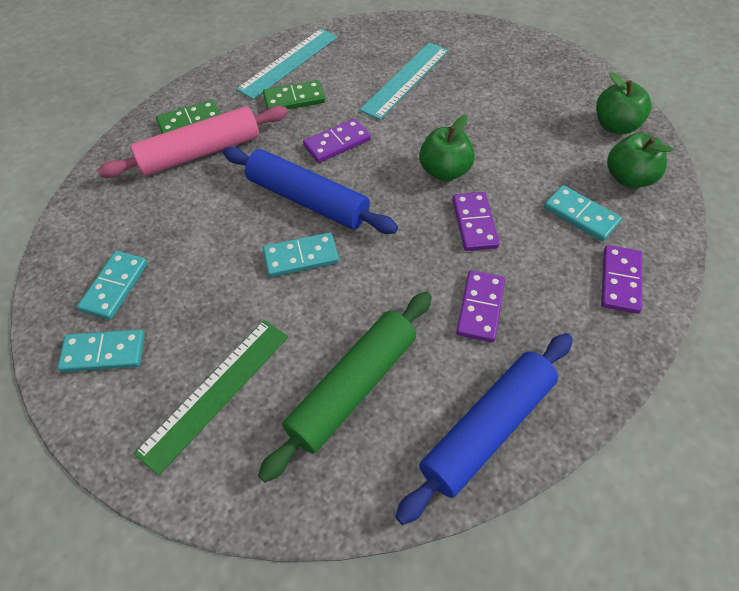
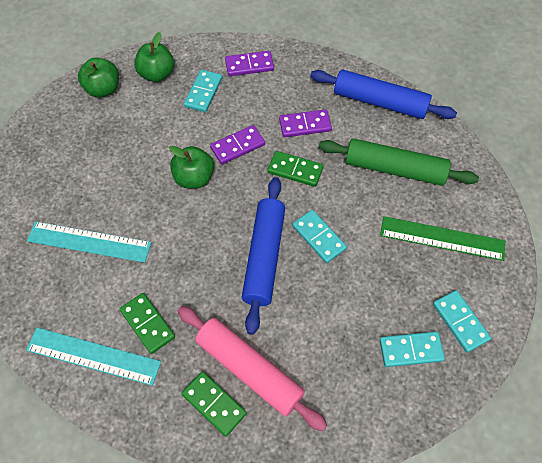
camera: 115 degrees left, 5 degrees up
(337, 143) = (192, 263): purple domino -> none
(409, 269) = (295, 170): none -> green domino

